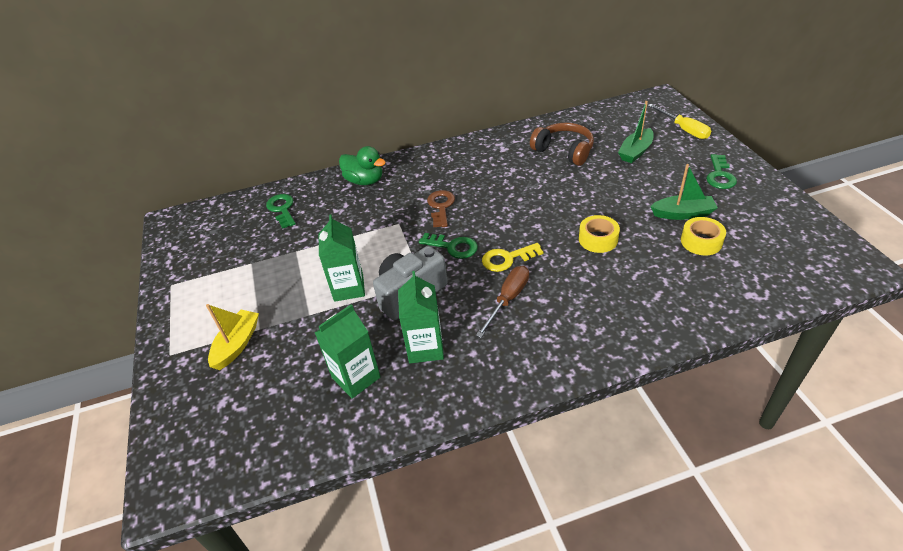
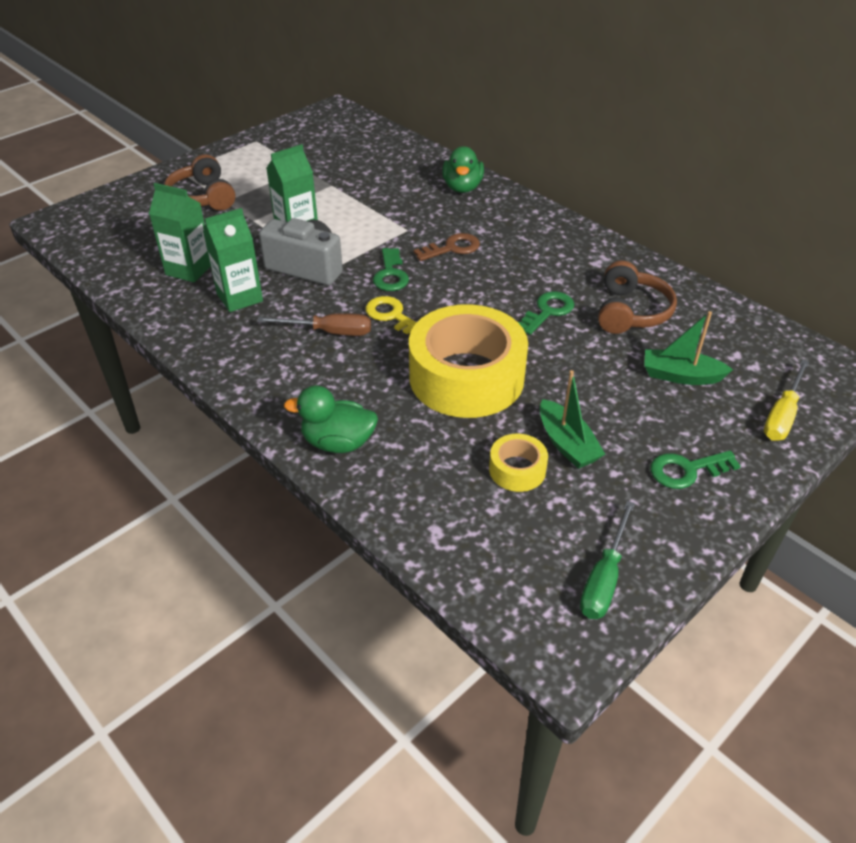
camera: 60 degrees right, 0 degrees up
(237, 344) = (203, 197): yellow boat -> brown headphones
(282, 209) = (385, 157): green key -> green key (548, 311)
(598, 239) = (466, 377): yellow tape -> yellow tape, size x2.26
(646, 324) = (338, 442): none -> green duck
(803, 233) = (604, 578): none -> green screwdriver

